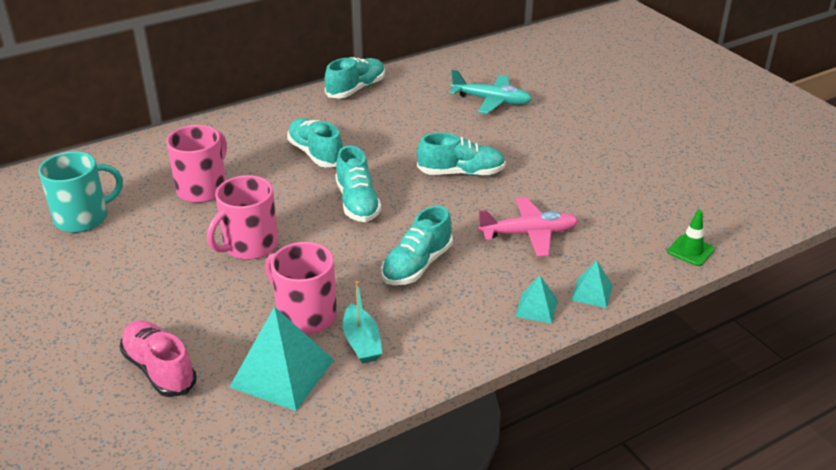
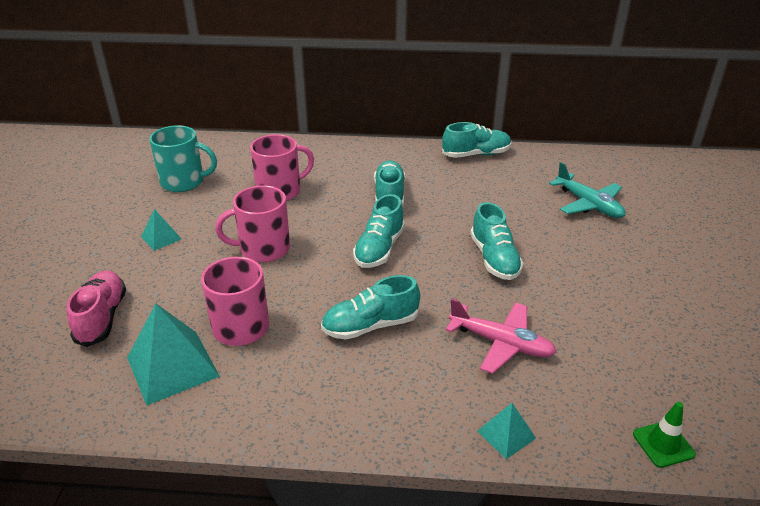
camera: 35 degrees right, 0 degrees up
(362, 342) = (255, 372): turquoise boat -> none
(461, 173) = (494, 259): turquoise shoe -> turquoise shoe turned 45 degrees clockwise
(536, 308) = (435, 421): turquoise pyramid -> turquoise pyramid (161, 238)

